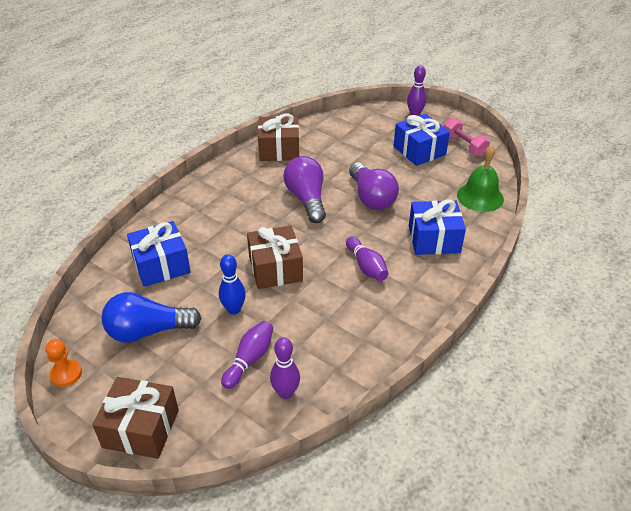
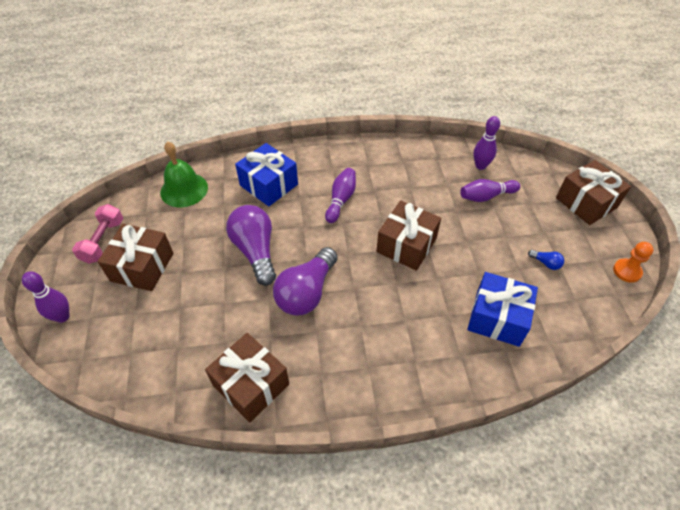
camera: 135 degrees left, 10 degrees up
(148, 331) = (545, 263): blue light bulb -> blue light bulb, size x0.40
(234, 309) = (468, 235): blue bowling pin -> none
(371, 197) = (255, 251): purple light bulb -> purple light bulb turned 45 degrees counterclockwise
(419, 150) = (142, 267): blue gift -> brown gift

